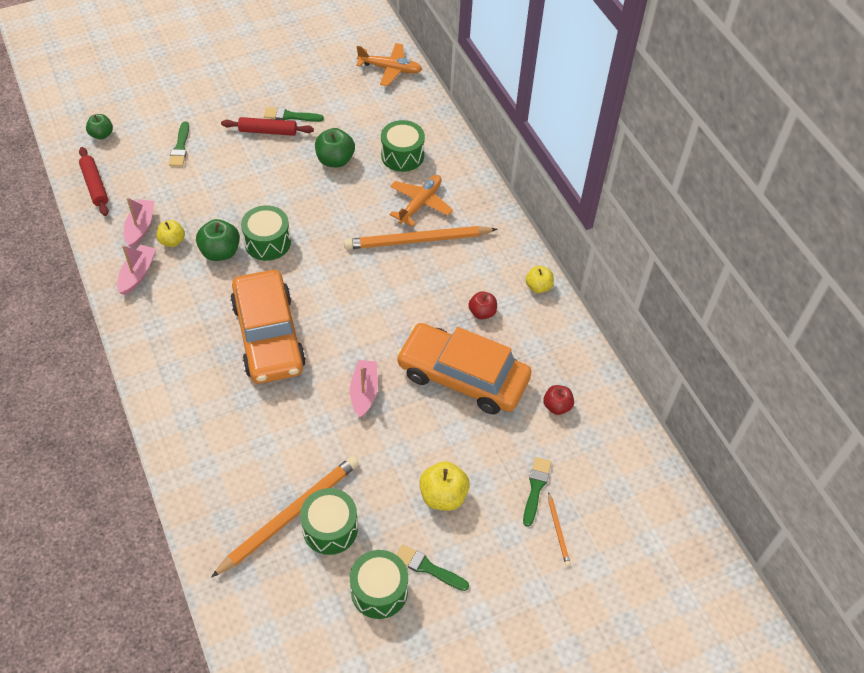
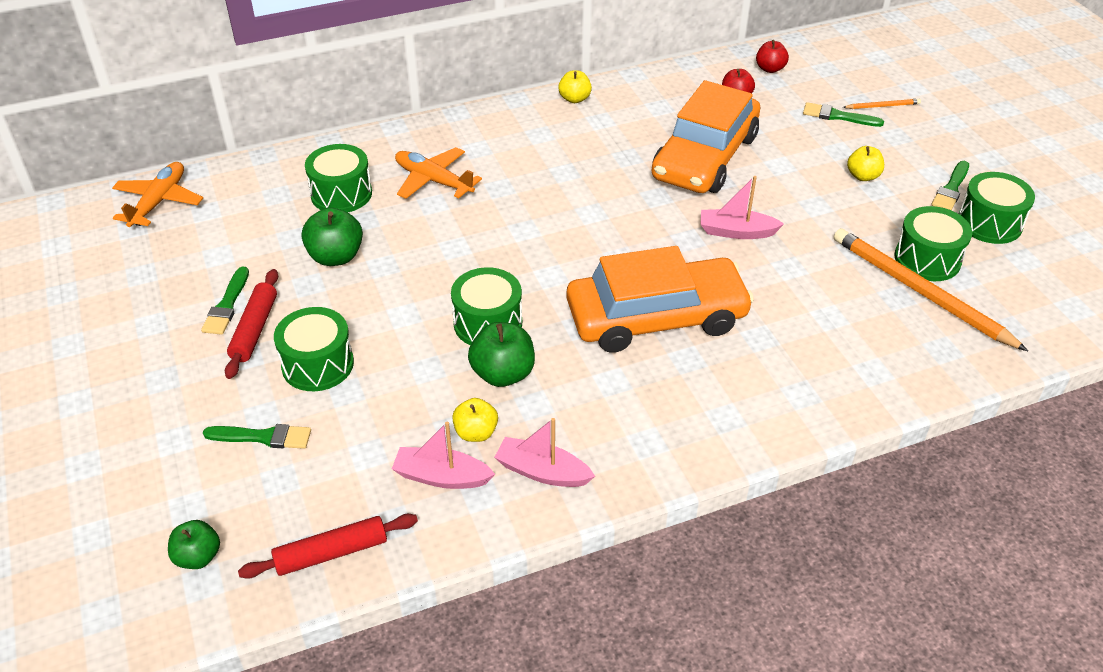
camera: 85 degrees left, 10 degrees down
(236, 163) = (317, 364): none -> green drum
(417, 240) = (497, 184): orange pencil -> none
(443, 496) = (863, 176): yellow apple -> yellow apple, size x0.65
(482, 312) = (612, 139): red apple -> red apple (770, 69)

